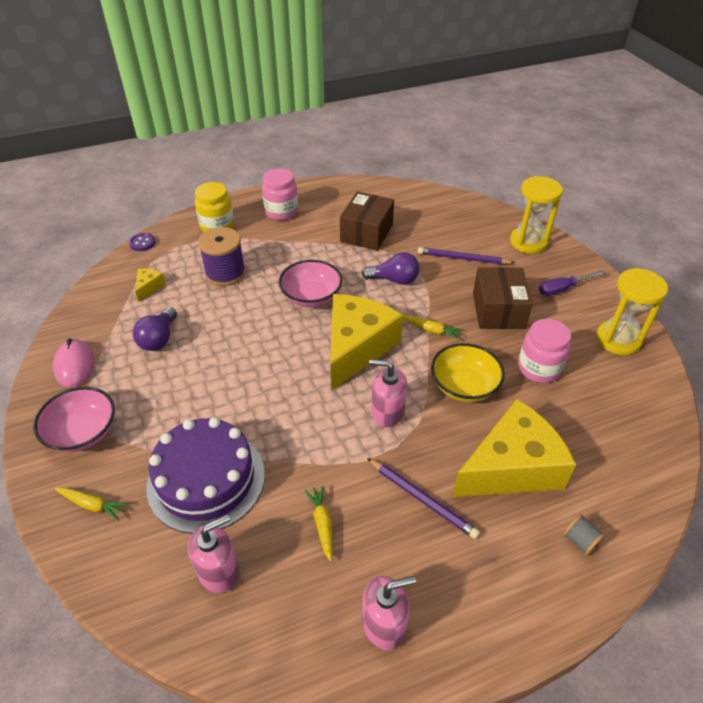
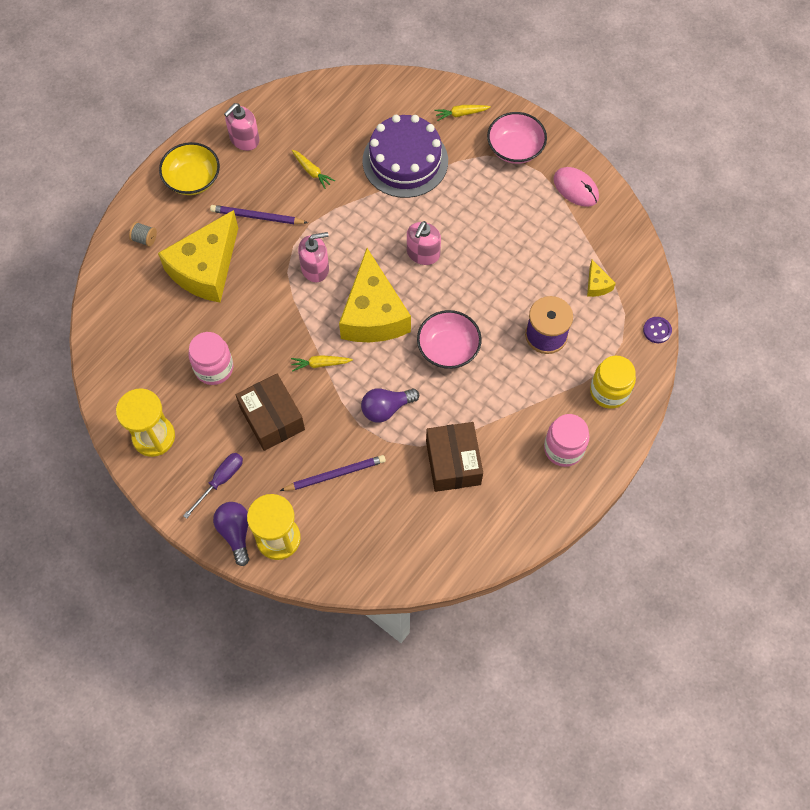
camera: 150 degrees right, 20 degrees up
(159, 339) = (536, 241): purple light bulb -> purple light bulb (235, 533)
(219, 570) = (355, 119): pink soap dispenser -> pink soap dispenser (423, 253)
(464, 386) = (268, 320): yellow bowl -> yellow bowl (192, 179)

